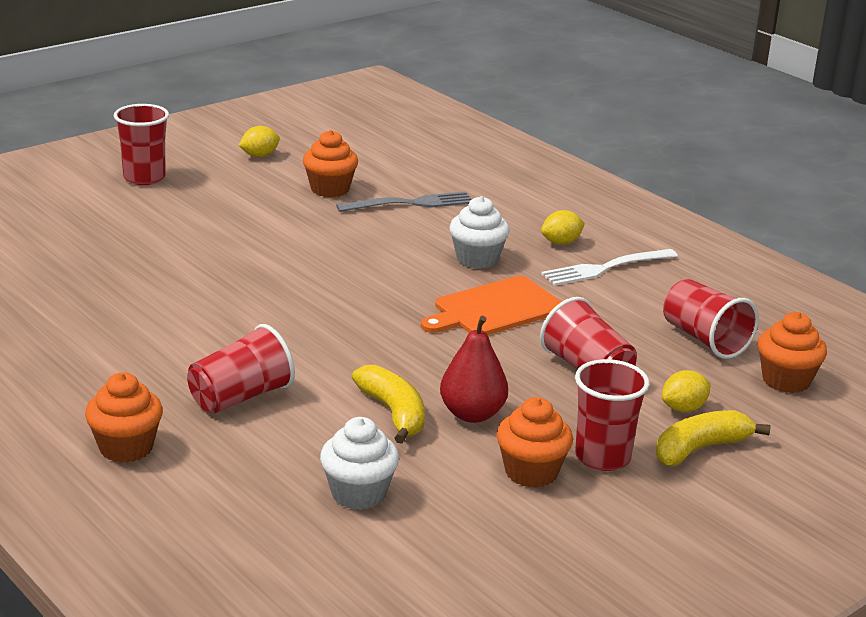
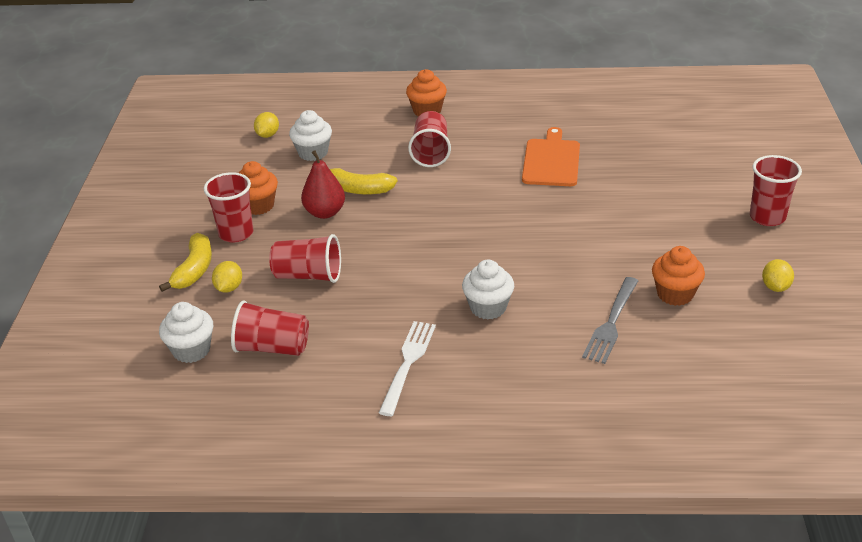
camera: 135 degrees right, 10 degrees up
(495, 309) = (415, 279): orange cutting board -> orange cutting board (551, 161)
(561, 242) = (469, 365): yellow lemon -> yellow lemon (267, 135)
(786, 380) = (191, 350): orange cupcake -> white cupcake

